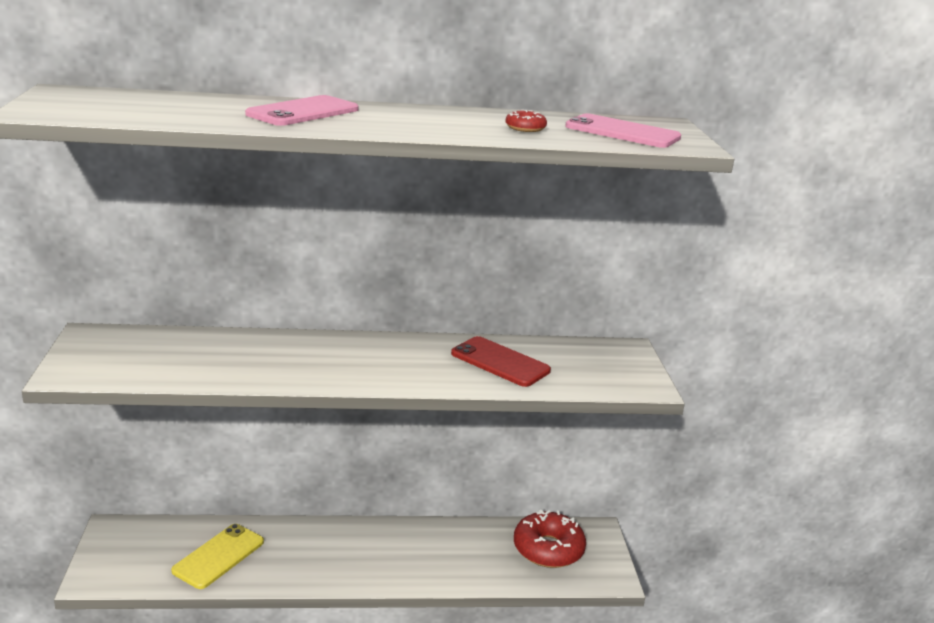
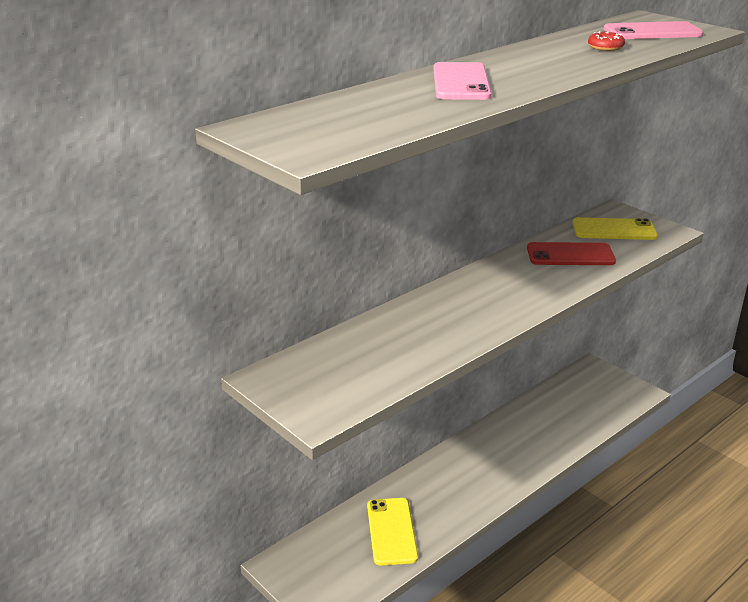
camera: 35 degrees left, 5 degrees up
(548, 549) = (583, 395): red donut -> none
(589, 361) = (614, 230): none -> yellow phone

